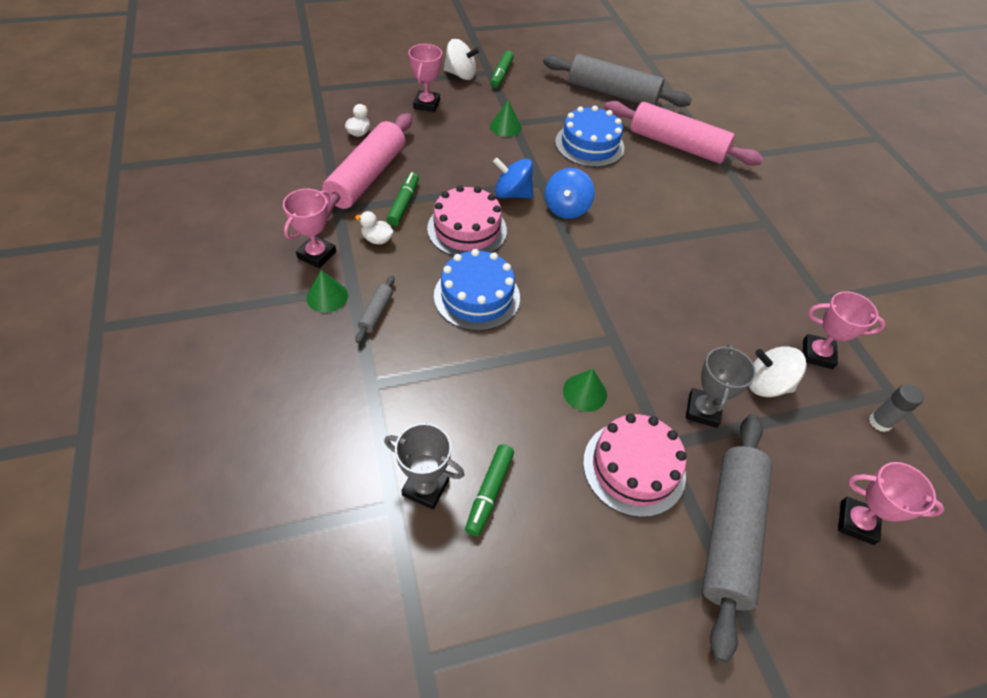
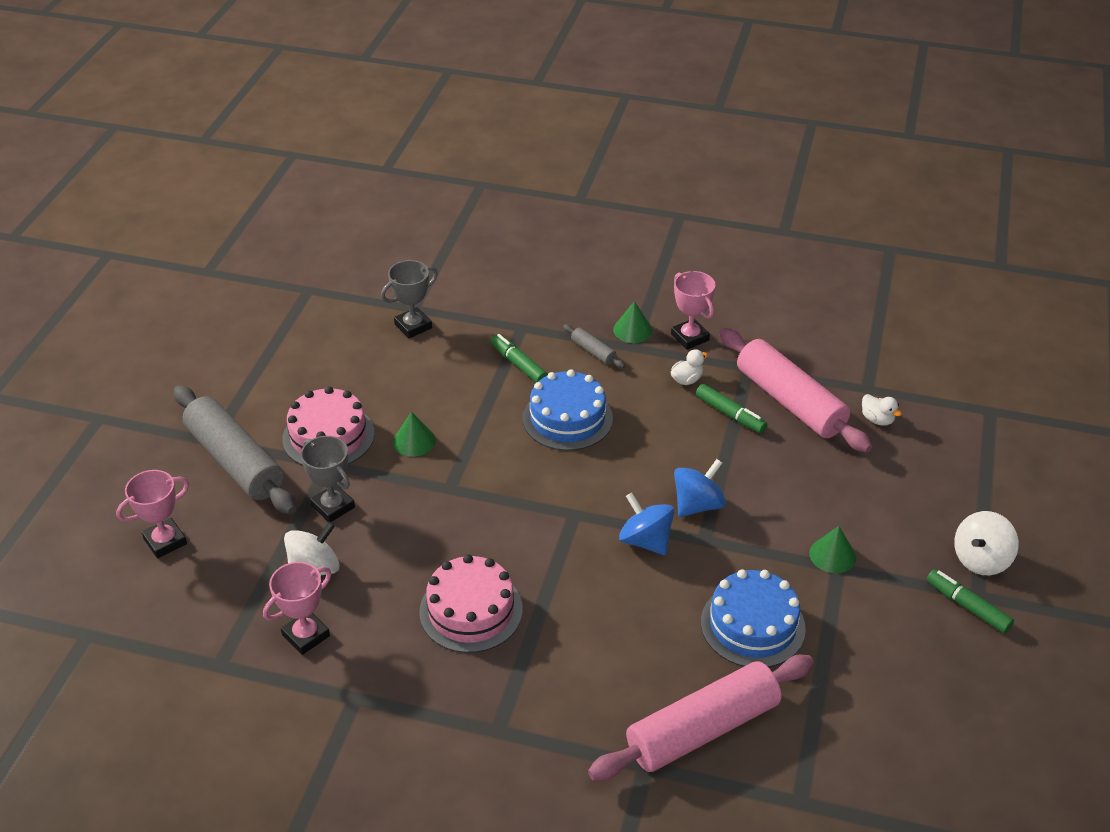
camera: 125 degrees right, 10 degrees down
(426, 104) = (916, 497): pink trophy -> none
(467, 229) = (662, 446): pink cake -> pink cake (471, 610)
(489, 492) = (381, 354): green marker -> green marker (518, 364)
(612, 93) = (866, 722): grey rolling pin -> none
(880, 422) = (208, 629): grey glue stick -> none

